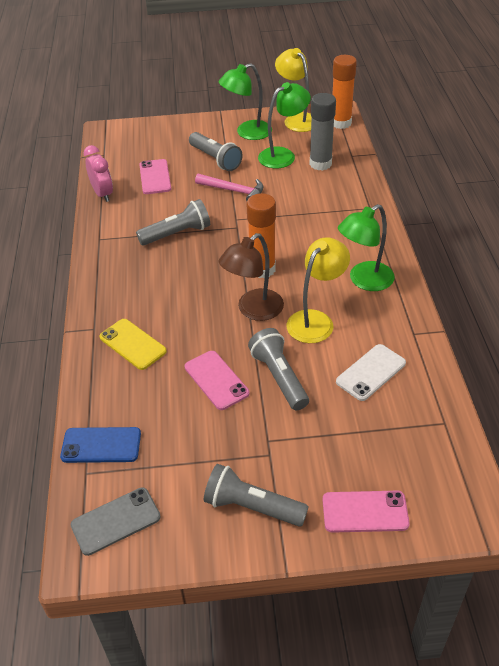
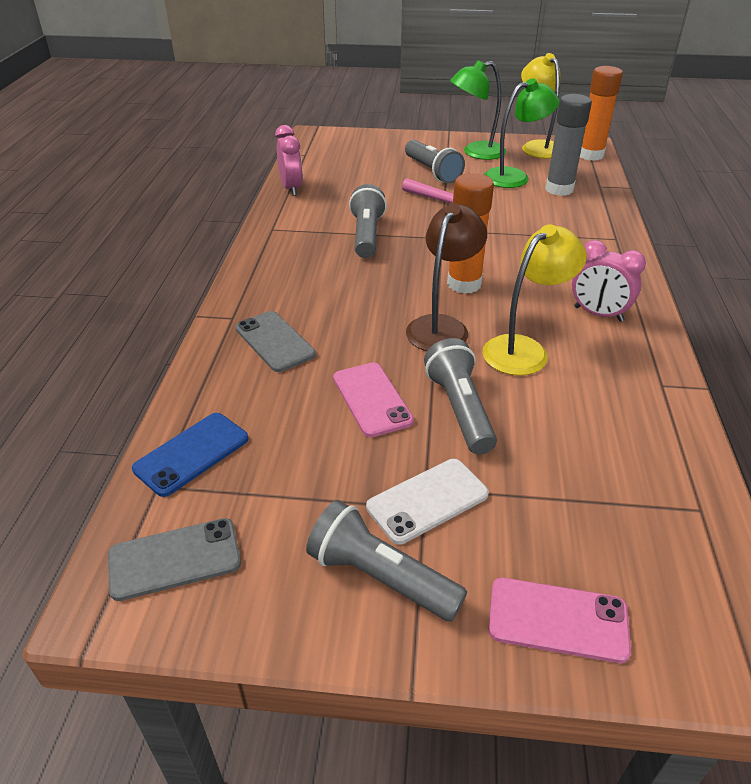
camera: 10 degrees right, 5 degrees down
(101, 445) = (191, 453): blue phone -> blue phone turned 60 degrees counterclockwise
(133, 344) = (275, 341): yellow phone -> grey phone
(155, 177) = (357, 180): pink phone -> none
(177, 234) = (366, 235): grey flashlight -> grey flashlight turned 75 degrees counterclockwise
(253, 310) = (442, 326): brown lamp -> brown lamp turned 150 degrees clockwise
(364, 281) = (598, 314): green lamp -> pink clock
(370, 372) = (593, 423): white phone -> white phone (427, 500)

